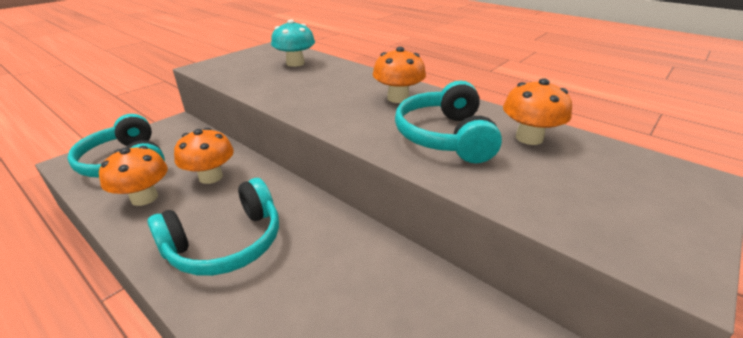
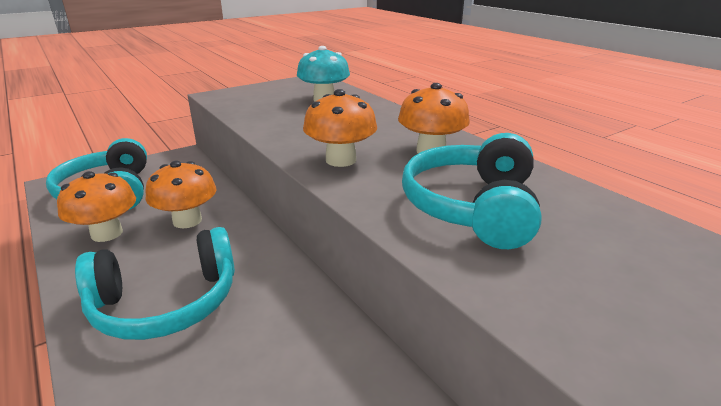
camera: 15 degrees right, 5 degrees down
(529, 138) = (600, 225): orange mushroom -> orange mushroom (341, 160)

